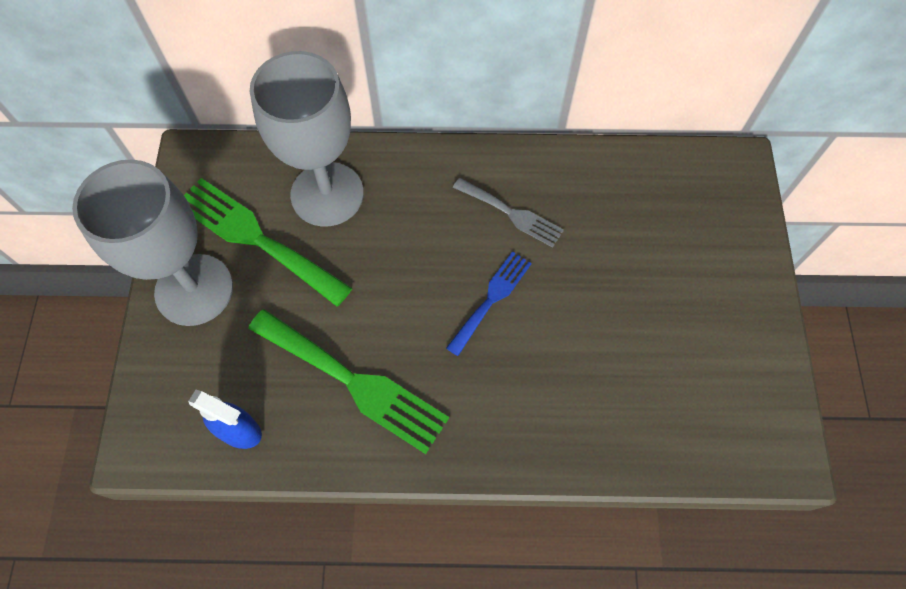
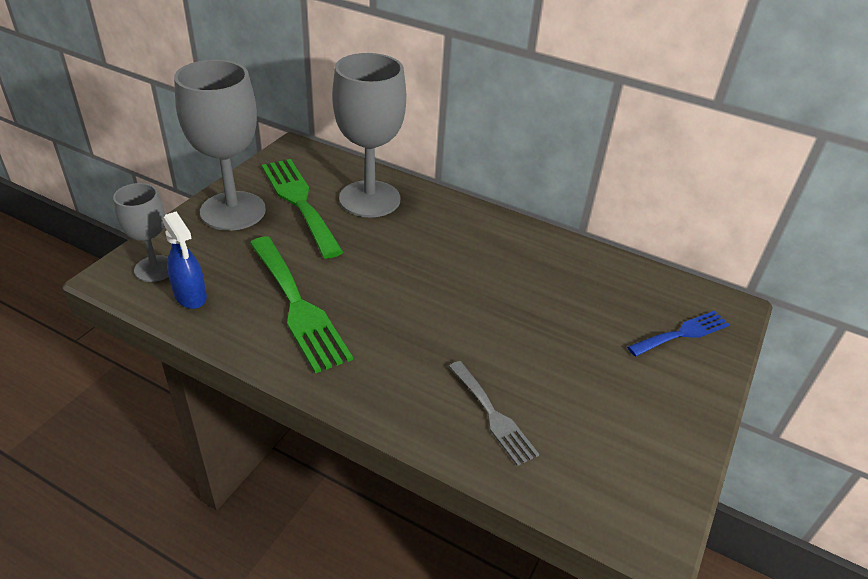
camera: 25 degrees right, 25 degrees down
(173, 415) = (155, 269): none -> grey goblet
(491, 299) = (447, 303): blue fork -> blue fork (682, 333)
(512, 214) = (503, 261): grey fork -> grey fork (493, 415)

